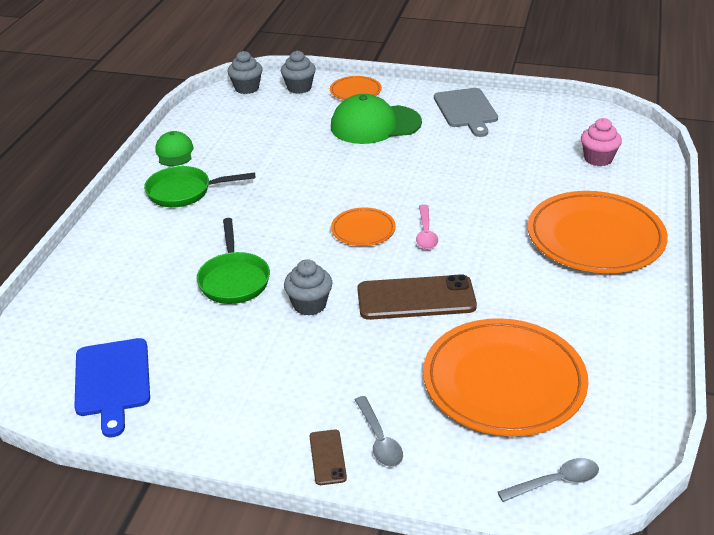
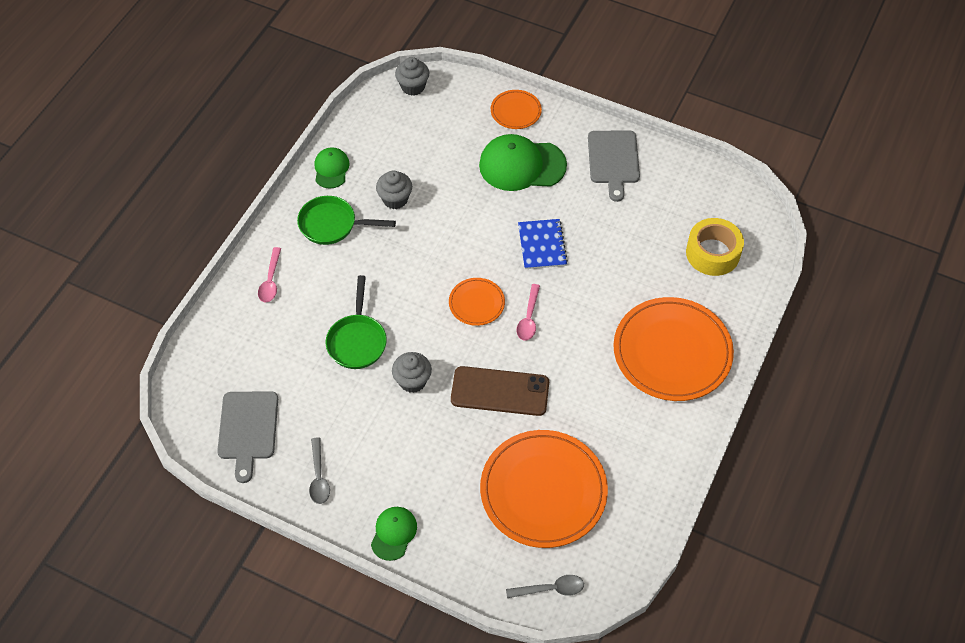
camera: 10 degrees right, 20 degrees up
(112, 381) = (248, 429): blue cutting board -> grey cutting board
(121, 244) = (271, 280): none -> pink spoon
(299, 88) = (463, 96): grey cupcake -> grey cupcake (395, 199)
(327, 457) = (393, 533): brown phone -> green cap
(379, 439) = (435, 525): grey spoon -> grey spoon (319, 477)
(418, 177) = (542, 245): none -> blue notebook
(598, 159) = (712, 253): pink cupcake -> yellow tape

